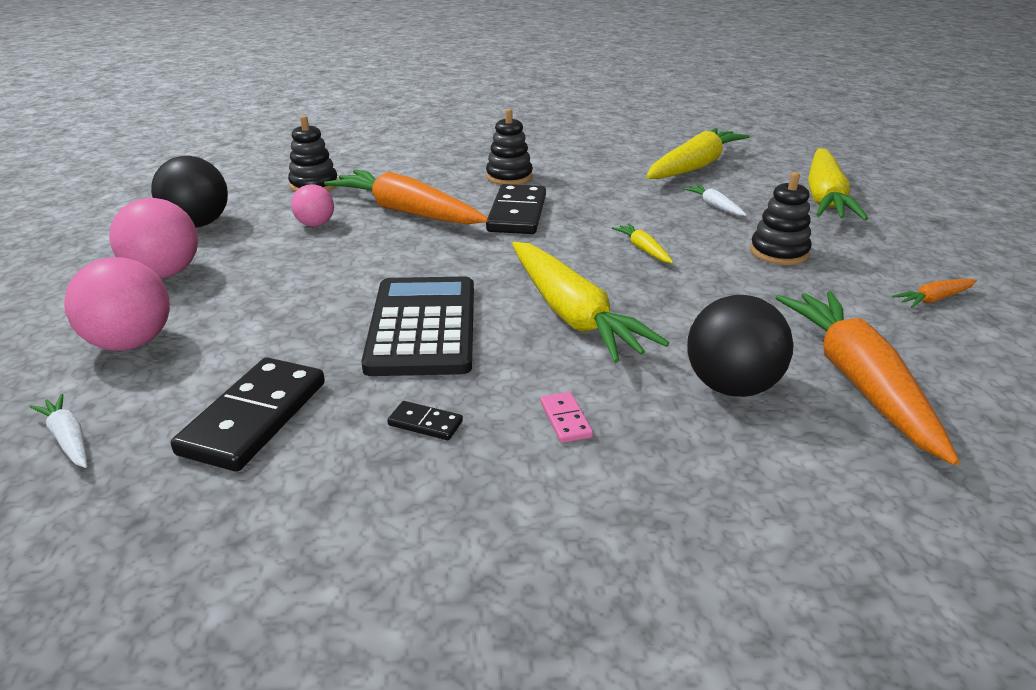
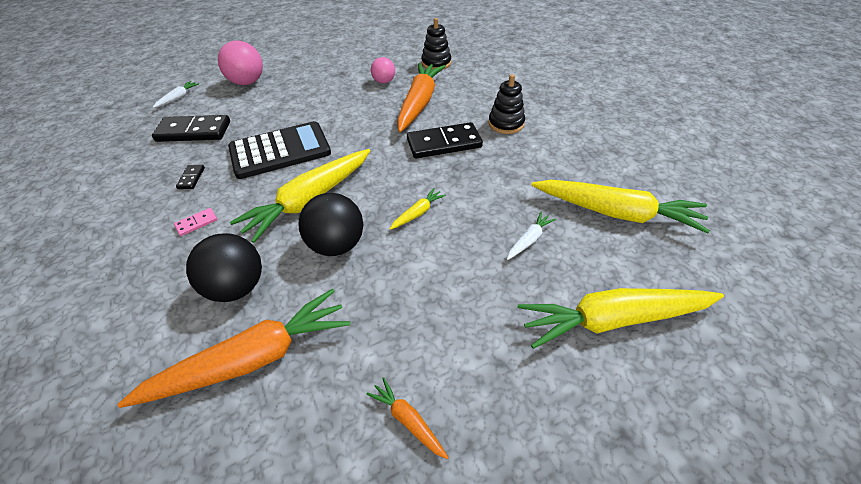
camera: 70 degrees right, 15 degrees up
(164, 273) = (310, 65): pink ball -> none
(198, 224) = (365, 52): black ball -> black ball (336, 245)
(779, 252) = (454, 293): black stacking toy -> none

